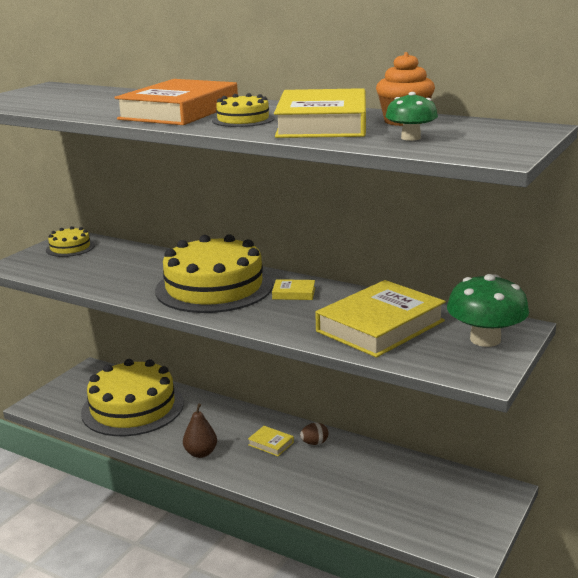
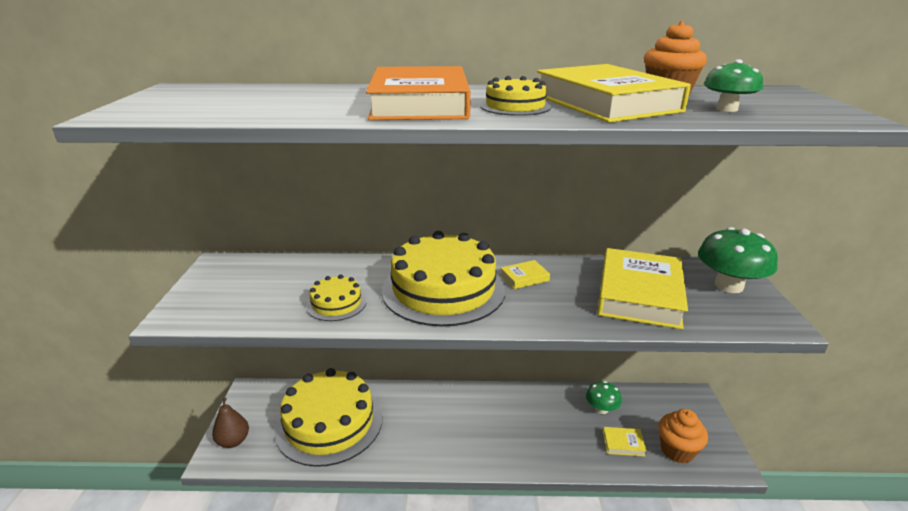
camera: 30 degrees left, 5 degrees up
(70, 248) = (228, 276): yellow cake -> yellow cake (336, 303)
(201, 453) = (439, 451): brown pear -> brown pear (233, 441)
(271, 444) = (491, 417): yellow book -> yellow book (623, 444)
(314, 443) = (525, 403): brown egg -> none
(386, 470) = (601, 409): none -> green mushroom
(426, 524) = (677, 450): none -> orange cupcake

